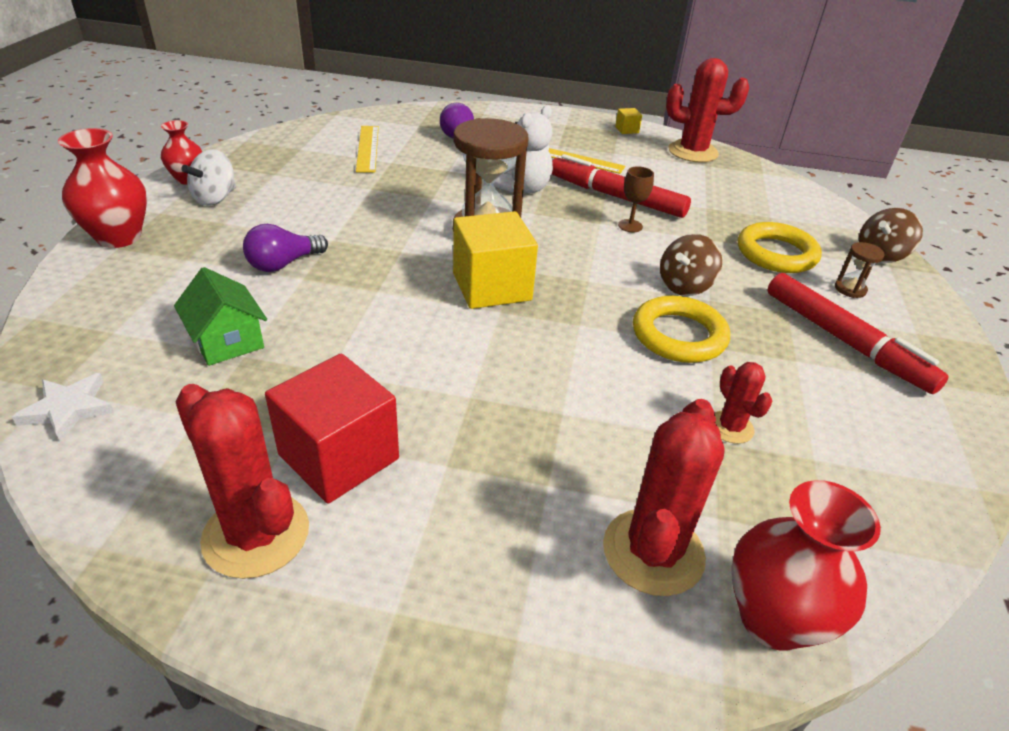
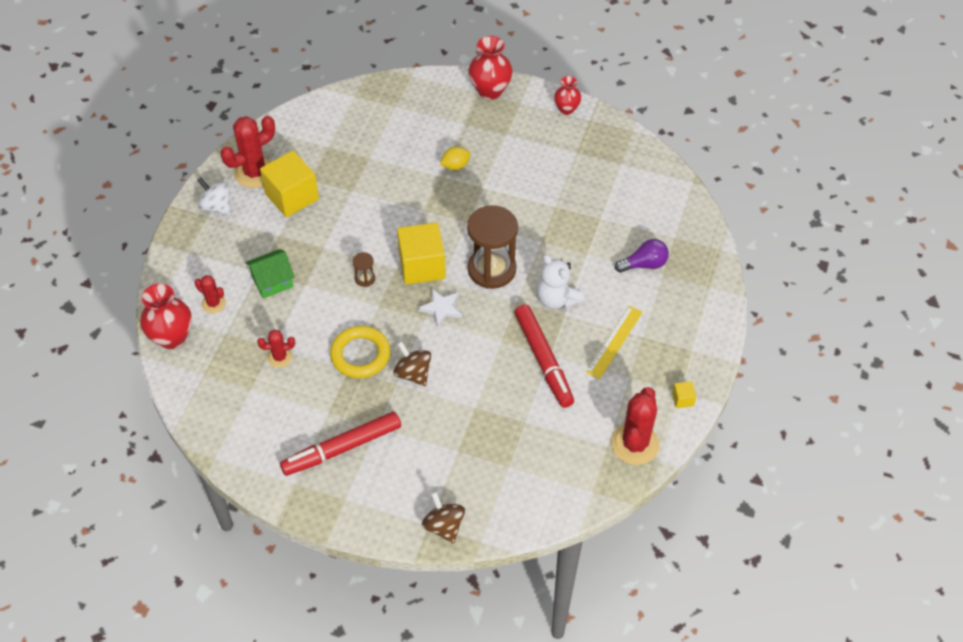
camera: 100 degrees right, 15 degrees up
(68, 409) = (340, 103): white star -> white star (441, 308)
(215, 198) = (539, 126): white spinning top -> white spinning top (217, 206)
(227, 341) = (383, 149): green house -> green house (272, 281)
(283, 264) = (455, 166): purple light bulb -> yellow lemon
(339, 457) = (292, 196): red cube -> yellow cube
(367, 148) = (624, 203): yellow ruler -> none
(616, 196) = (543, 360): red marker -> red marker turned 120 degrees clockwise
(630, 226) = (496, 359): brown goblet -> none
(653, 552) = (213, 303): red cactus -> red cactus, size x0.54
(776, 254) = (450, 448): yellow ring -> none
(850, 289) = (399, 480): brown hourglass -> brown hourglass (365, 278)

